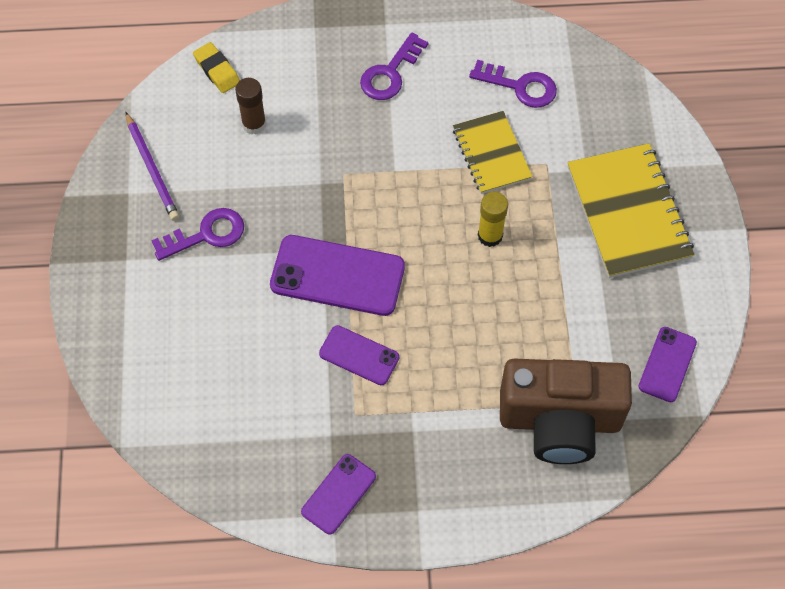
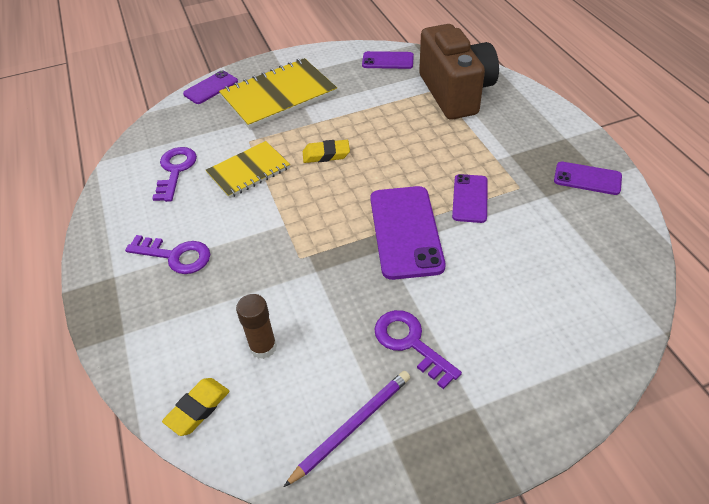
camera: 105 degrees left, 15 degrees down
(490, 235) = (326, 155): yellow glue stick -> yellow eraser
(673, 141) = (211, 88): none -> purple phone

